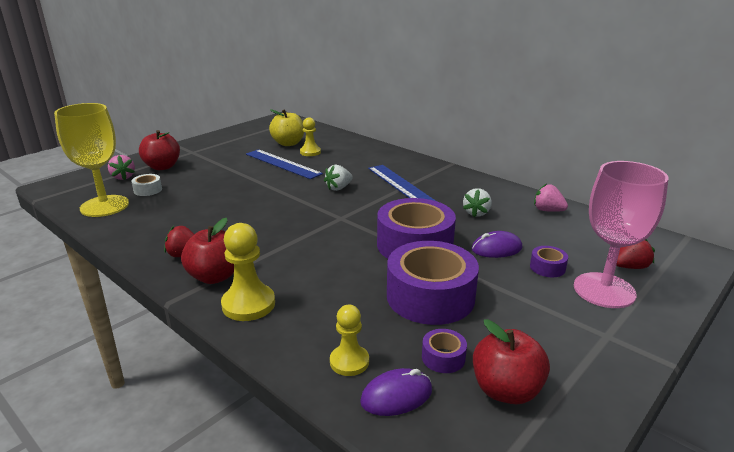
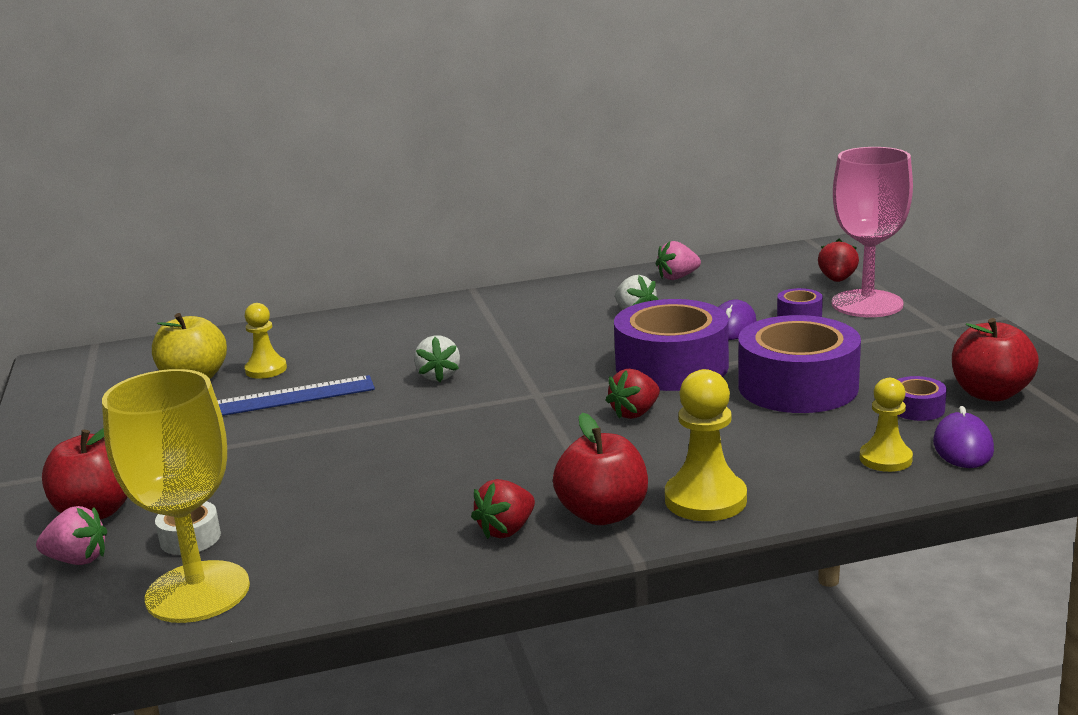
camera: 55 degrees left, 5 degrees down
(341, 251) = (635, 413): none -> red strawberry
(400, 185) = (492, 334): blue ruler -> none

